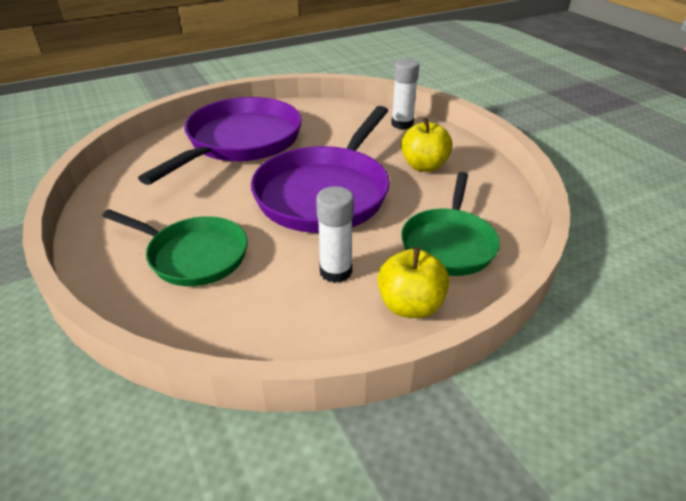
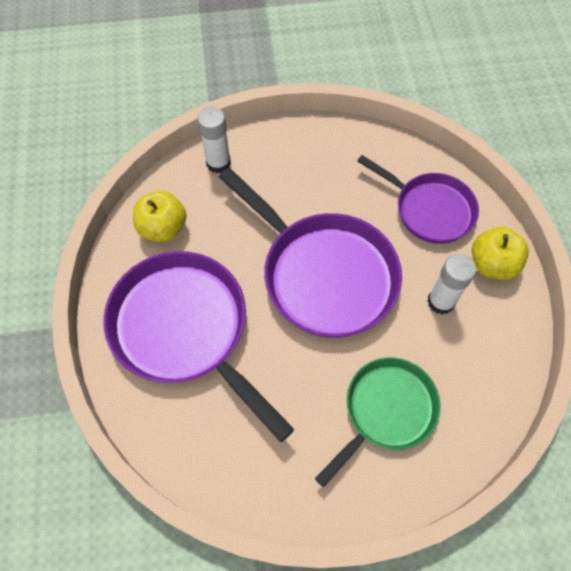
camera: 70 degrees left, 25 degrees up
(424, 166) = (308, 178): yellow apple -> yellow apple (163, 228)
(449, 243) = (429, 209): green pan -> purple pan

